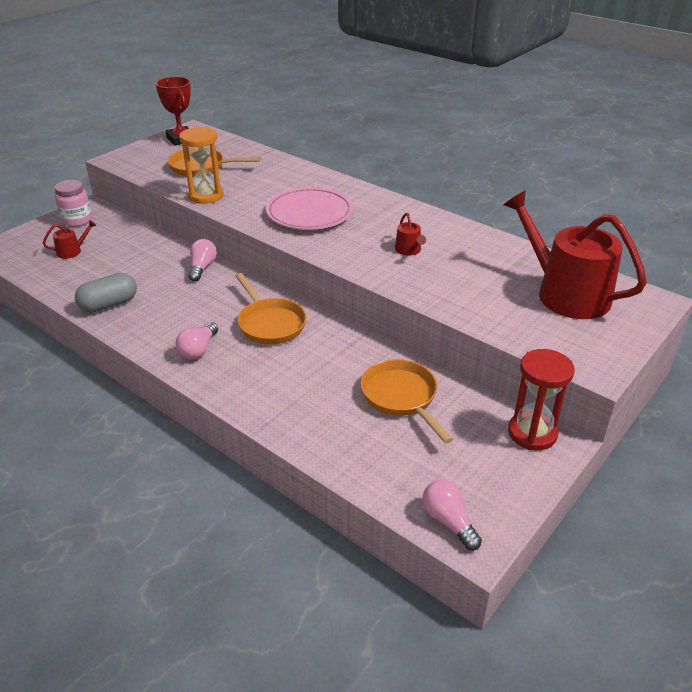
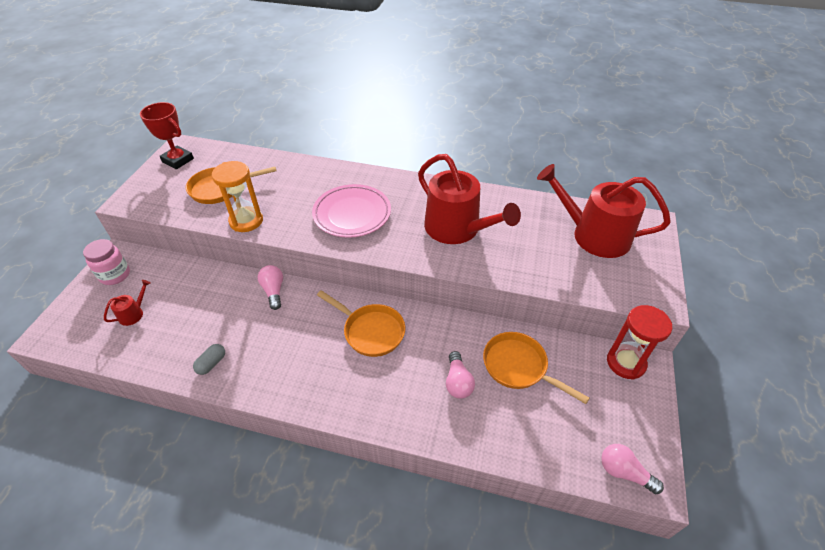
camera: 25 degrees left, 10 degrees up
(109, 304) = (212, 363): grey capsule -> grey capsule, size x0.60
(198, 350) = (327, 383): pink light bulb -> pink light bulb (458, 382)
(409, 250) = (457, 229): red watering can -> red watering can, size x2.47

